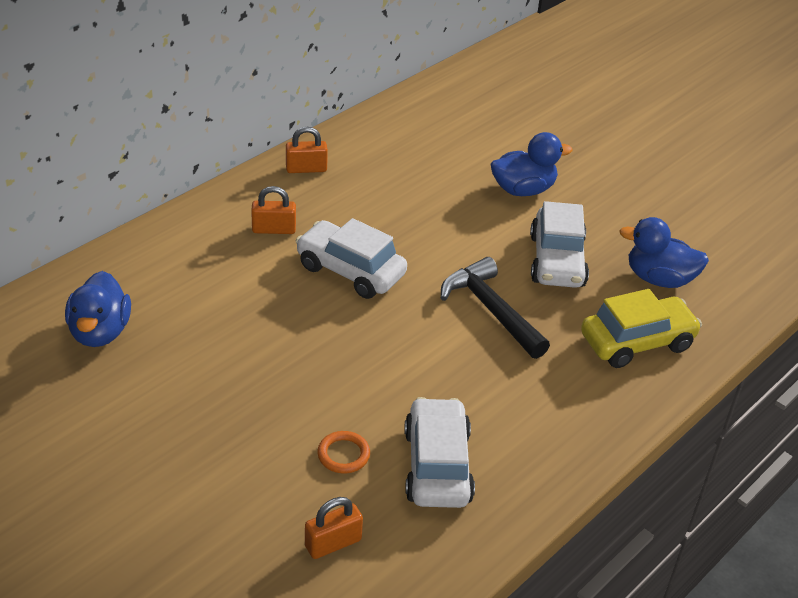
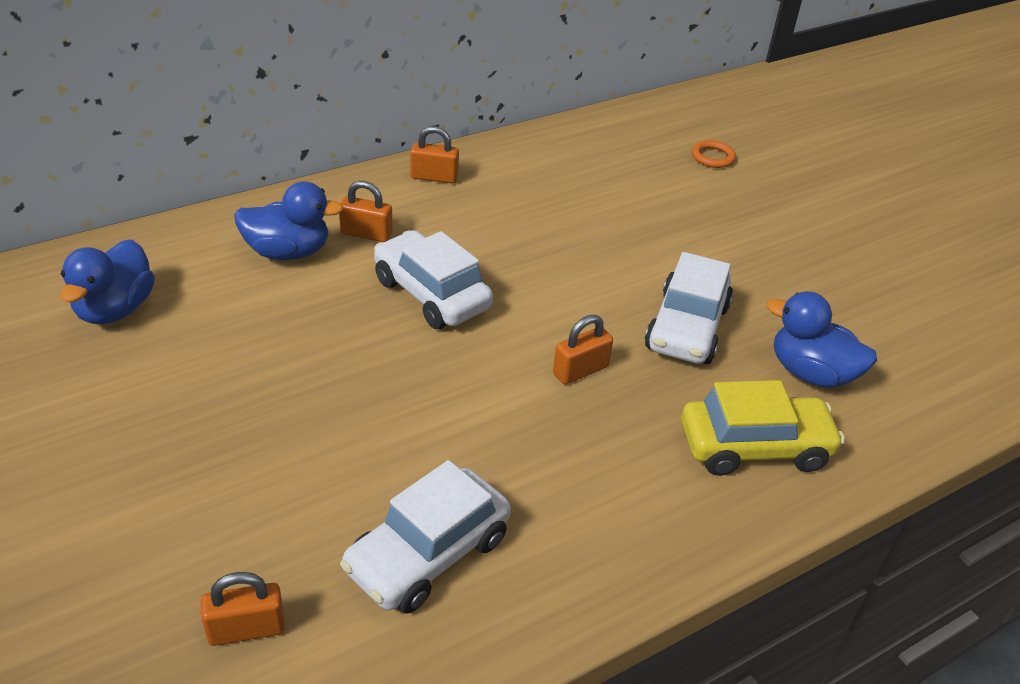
camera: 15 degrees right, 0 degrees up
(343, 455) = (317, 513): orange ring -> orange ring (713, 157)
(437, 466) = (428, 554): white car -> white car turned 150 degrees counterclockwise
(490, 310) = (580, 370): black hammer -> orange padlock
(523, 190) = (676, 240): blue duck -> blue duck (288, 252)

